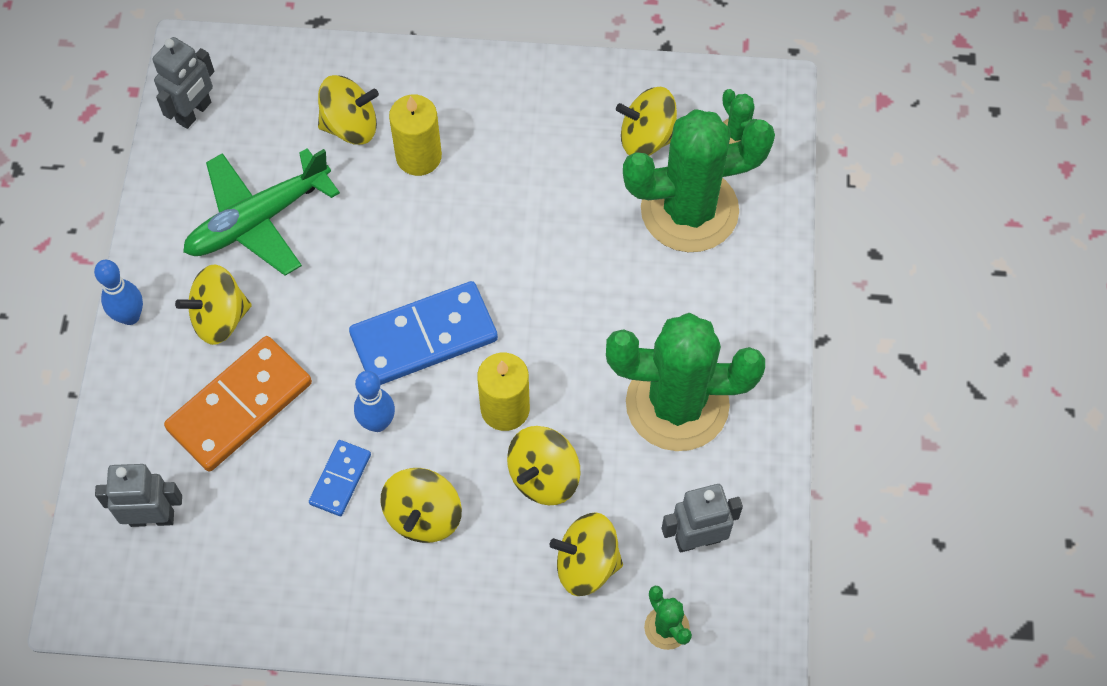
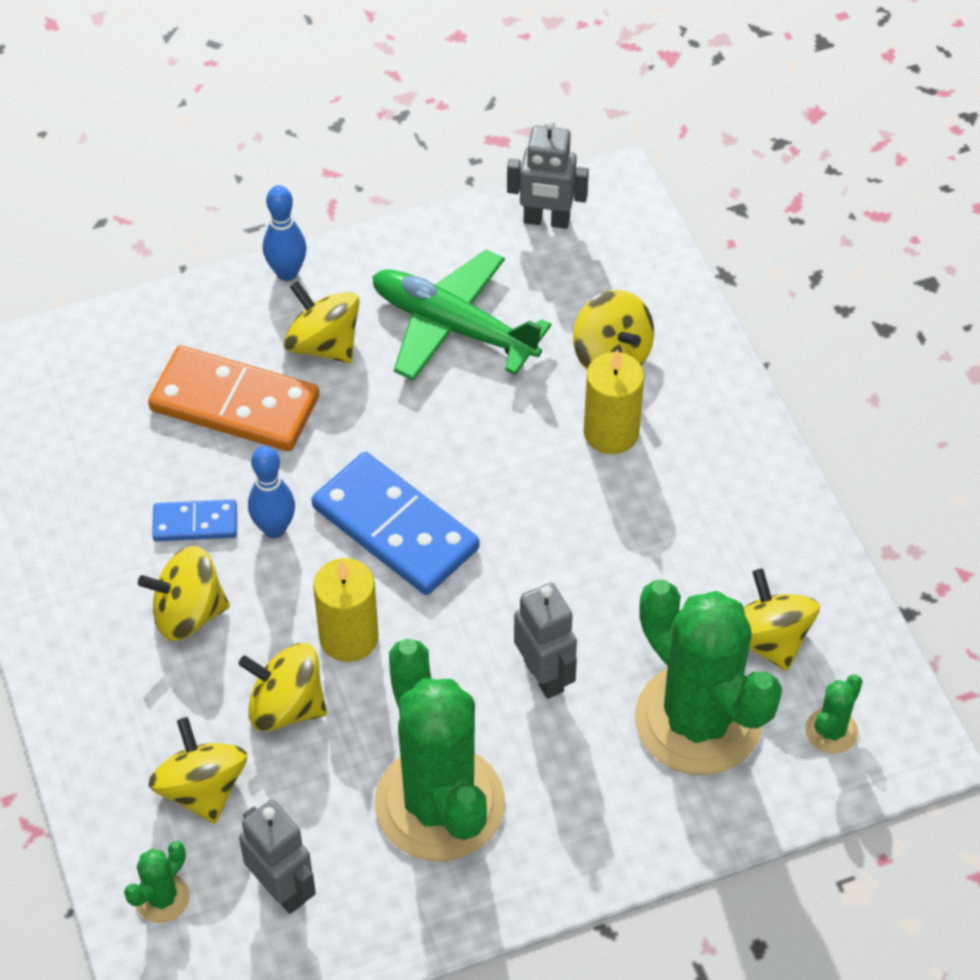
camera: 65 degrees right, 10 degrees down
(152, 517) = (81, 386): grey robot -> grey robot (544, 675)

